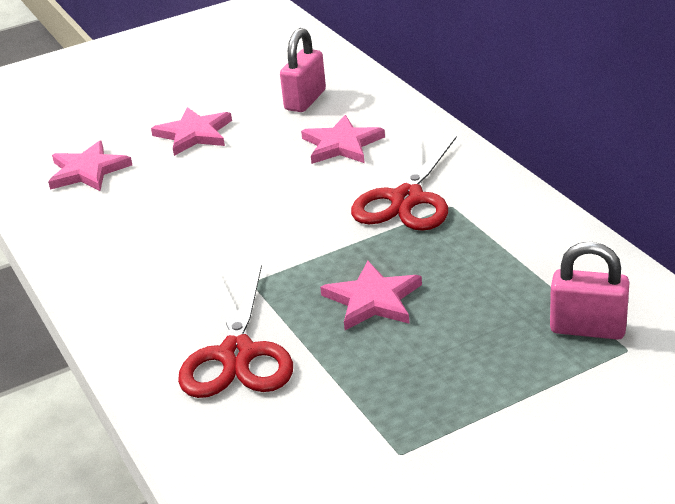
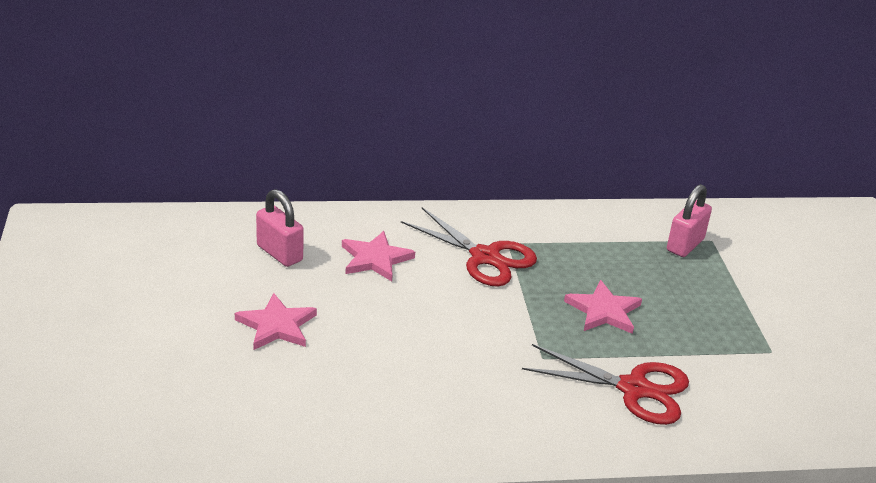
camera: 75 degrees left, 0 degrees up
(88, 171) = (282, 404): pink star -> none

